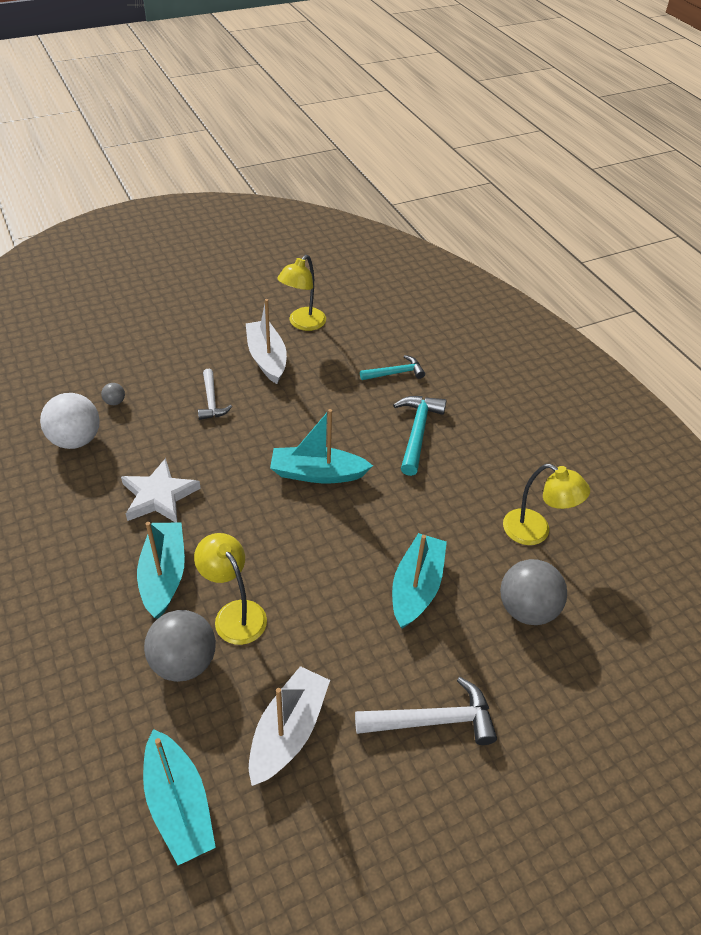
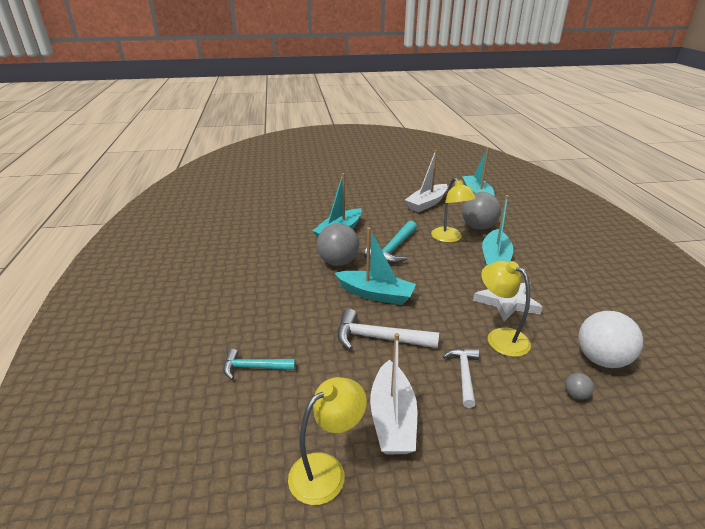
camera: 160 degrees left, 15 degrees down
(417, 432) = (276, 308): turquoise hammer -> turquoise hammer (393, 249)
(433, 720) = (359, 197): white hammer -> white hammer (379, 338)
(527, 609) = (285, 217): grey ball -> grey ball (338, 262)
(535, 532) = (247, 241): yellow lamp -> yellow lamp (500, 337)

